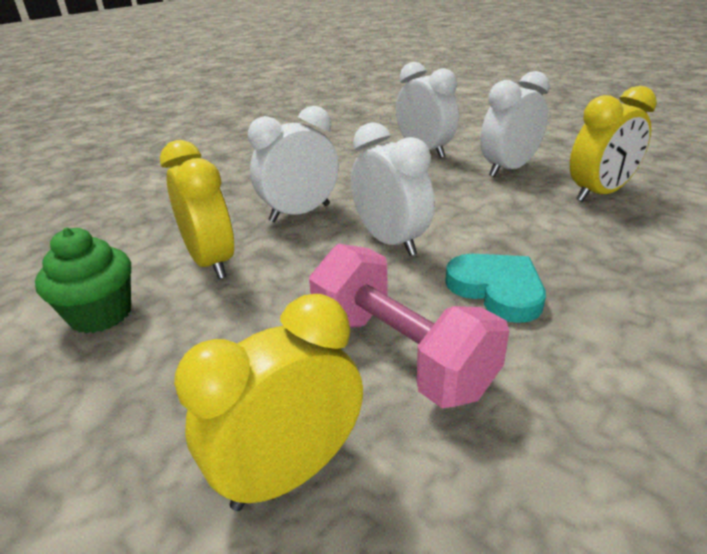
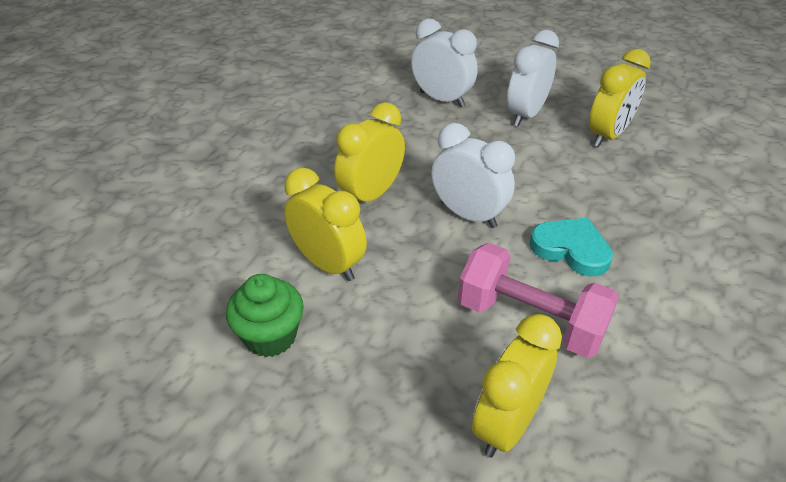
camera: 20 degrees left, 10 degrees up
(300, 213) = (371, 195): white clock -> yellow clock

